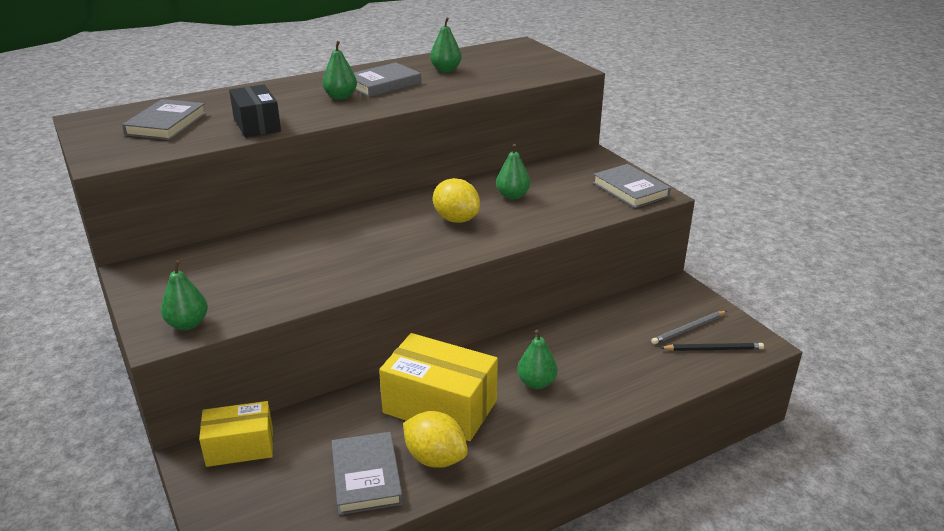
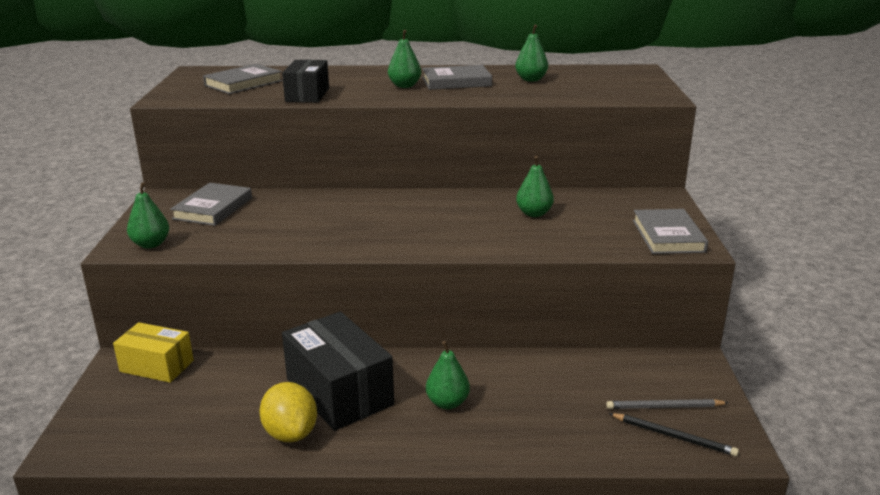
camera: 30 degrees right, 5 degrees down
(366, 476) = (222, 426): grey book -> grey book (213, 208)
(440, 406) = (339, 392): yellow box -> black box
(456, 219) = (455, 221): yellow lemon -> none

